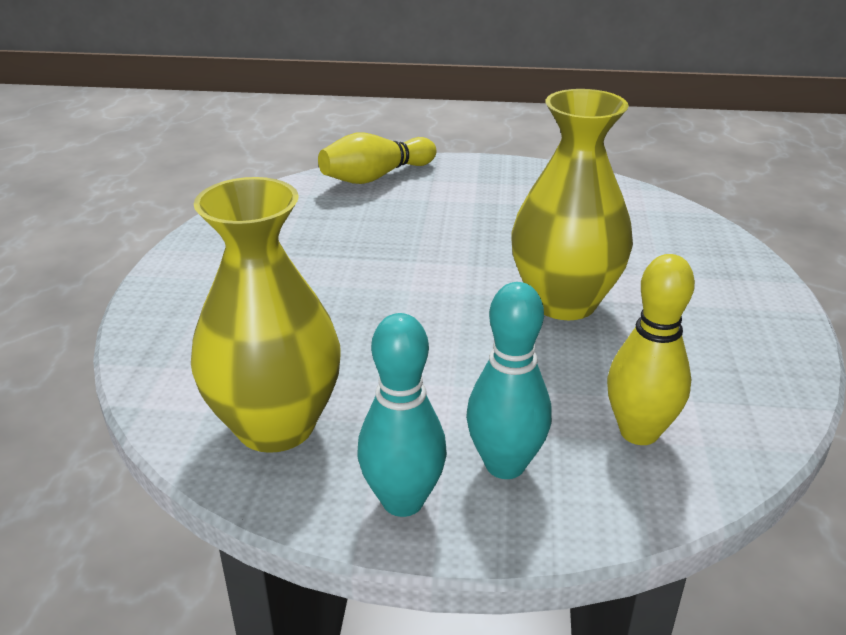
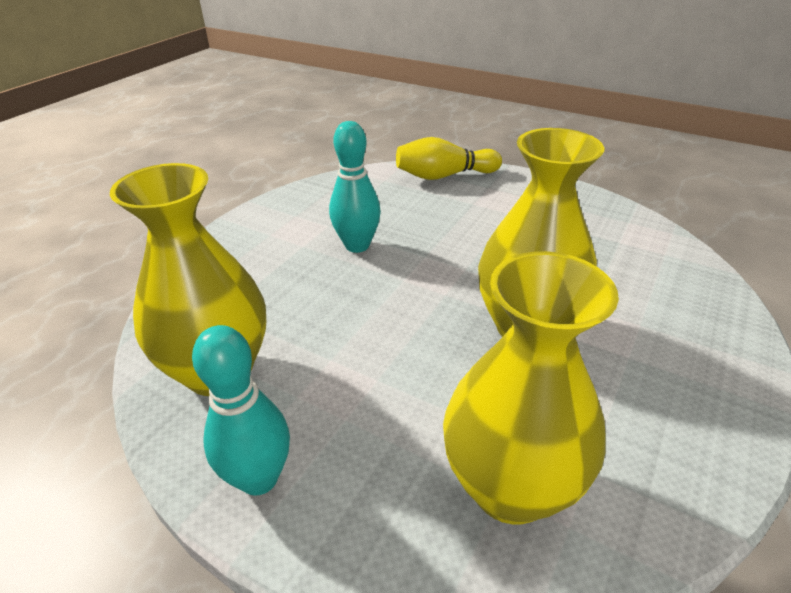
camera: 25 degrees right, 5 degrees up
(505, 465) = (365, 475): turquoise bowling pin -> turquoise bowling pin (357, 245)
(639, 432) = (510, 487): yellow bowling pin -> yellow vase

